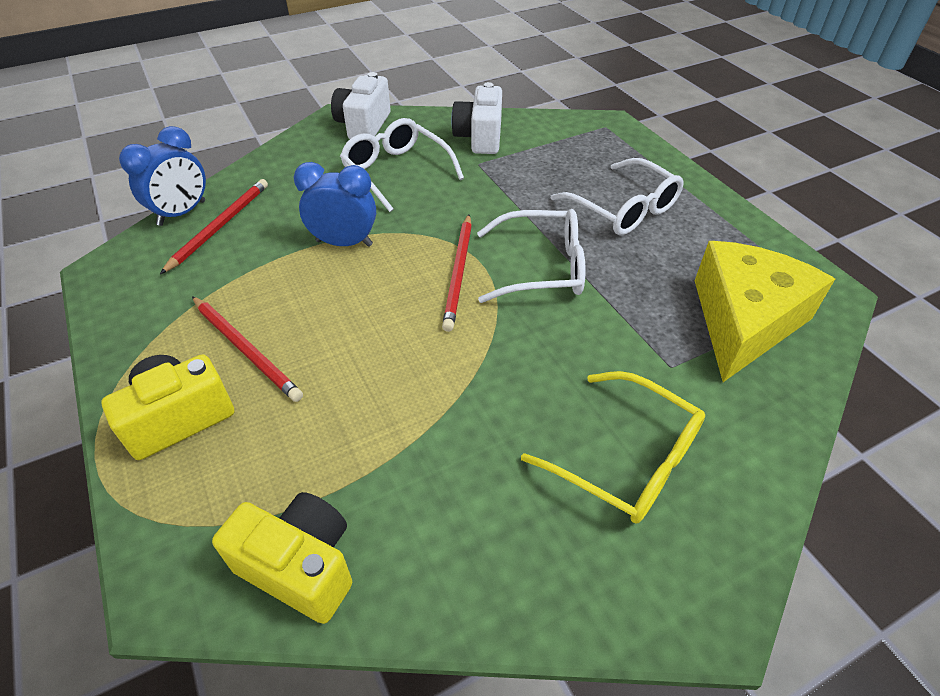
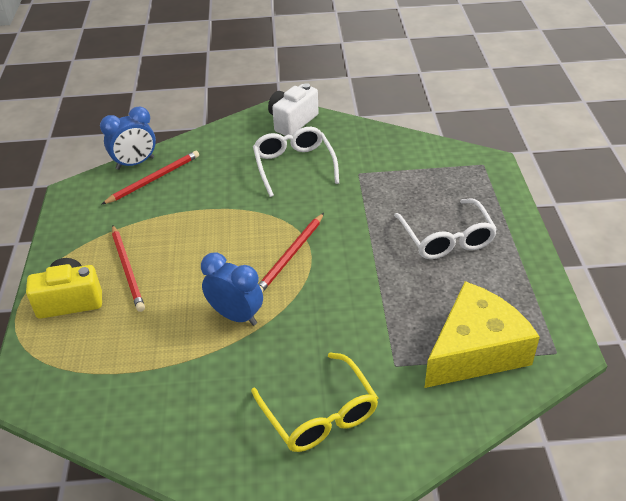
camera: 25 degrees right, 5 degrees down
(300, 566) = (92, 406): yellow camera -> none
(344, 243) = (226, 212): blue clock -> blue clock (236, 316)
(480, 138) = (373, 151): white camera -> none
(542, 268) = (352, 268): white glasses -> none

